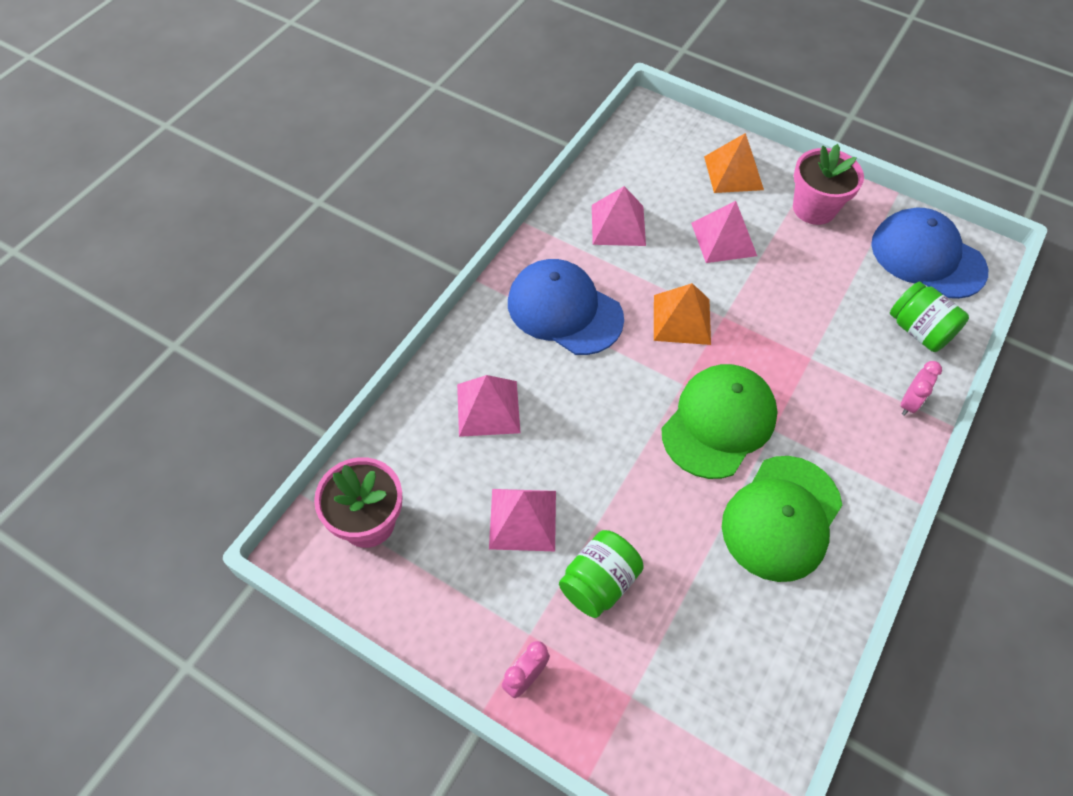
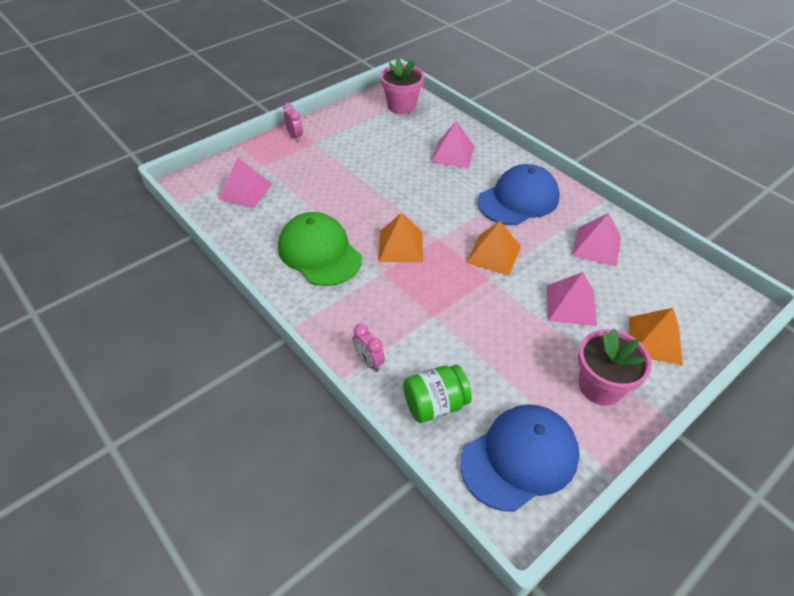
camera: 110 degrees right, 10 degrees down
(522, 519) = (376, 152): pink pyramid -> pink pyramid (245, 191)
(598, 583) = (326, 169): green jar -> none
(719, 422) = (400, 246): green cap -> orange pyramid

